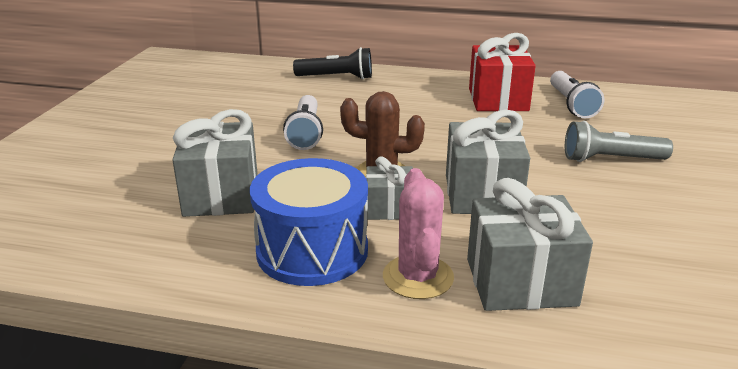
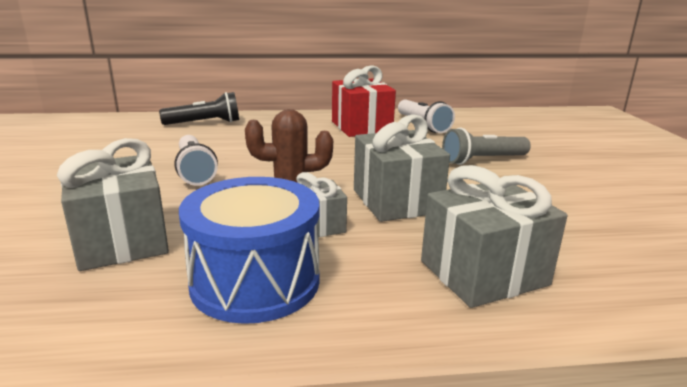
camera: 20 degrees left, 5 degrees down
(418, 277) = (383, 287): pink cactus -> none

